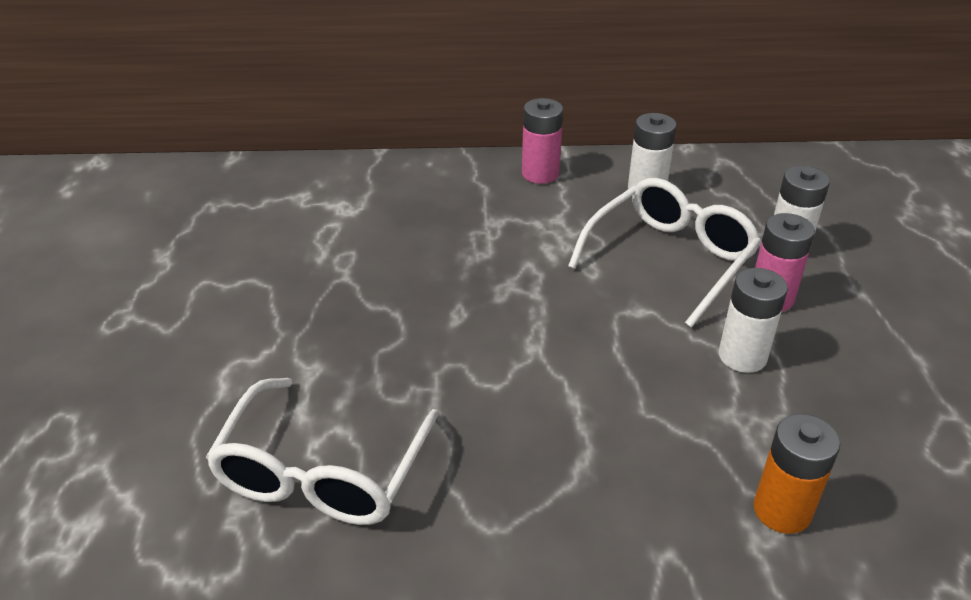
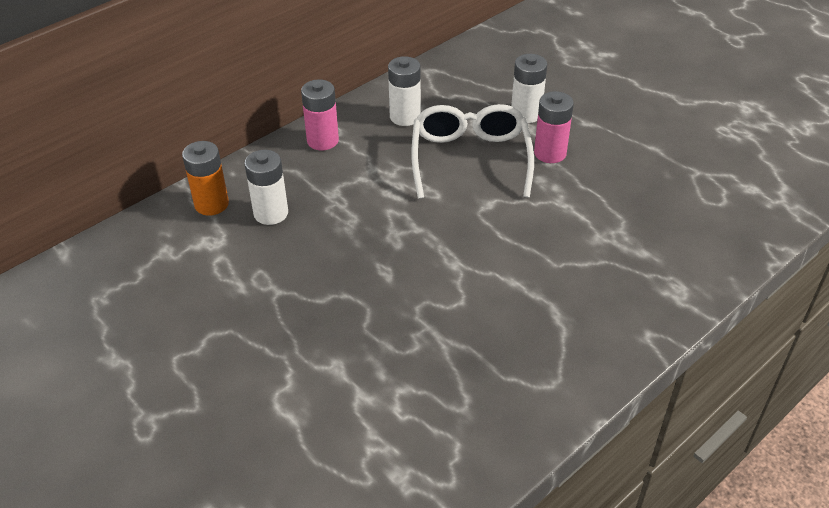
camera: 40 degrees left, 5 degrees up
(323, 471) = (423, 420): white glasses -> none
(742, 356) = (571, 199): white battery -> white battery (271, 213)
(782, 510) = (674, 274): orange battery -> orange battery (211, 204)

